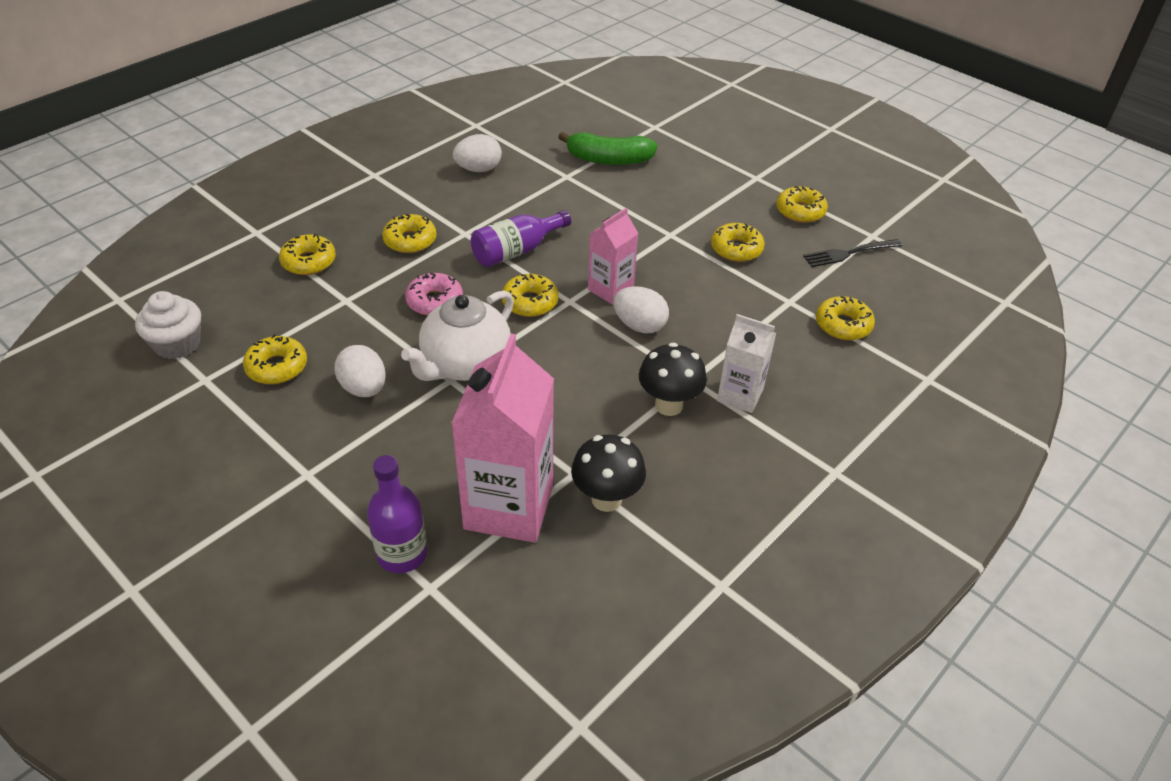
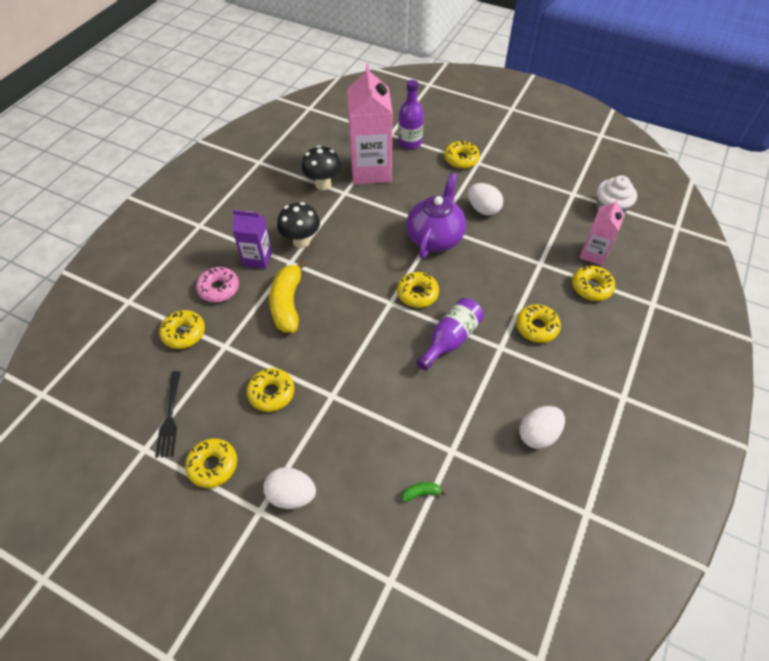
camera: 165 degrees right, 10 degrees up
(277, 367) = (541, 209): yellow donut -> yellow donut (461, 159)
(434, 301) = (482, 277): pink donut -> pink donut (219, 288)
(465, 364) = (435, 237): white teapot -> purple teapot
(608, 159) = (421, 493): green banana -> green banana, size x0.41
(610, 289) = (364, 320): pink carton -> pink carton (593, 254)
(639, 326) = (334, 294): white egg -> white egg (291, 495)
(704, 328) = (288, 303): none -> yellow banana
(740, 395) = (257, 258): white carton -> purple carton
(849, 253) = (170, 417): black fork -> black fork turned 120 degrees clockwise

